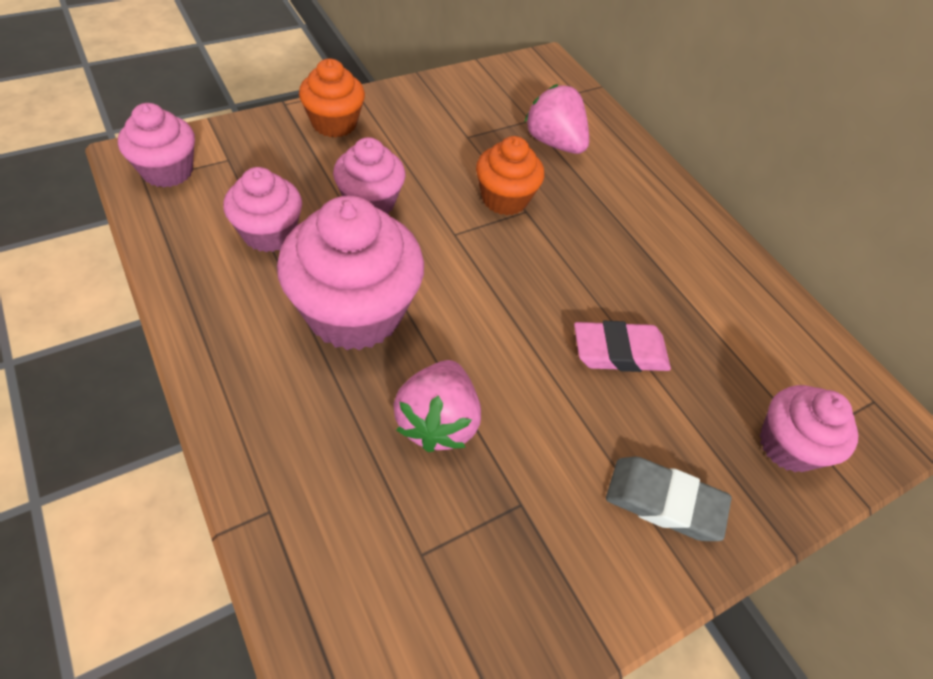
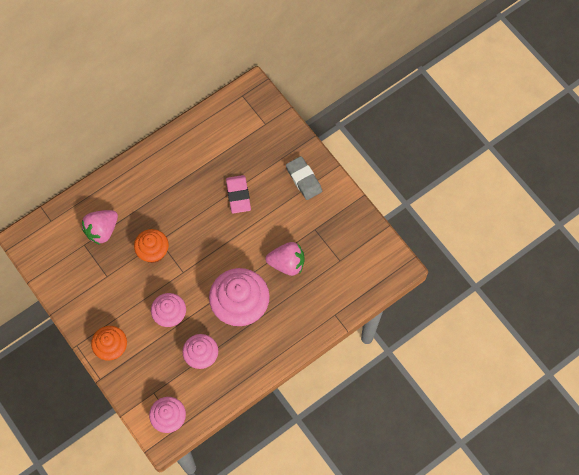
camera: 90 degrees left, 15 degrees up
(664, 501) = (303, 179): grey eraser -> grey eraser turned 45 degrees counterclockwise
(788, 445) = (270, 132): pink cupcake -> none

